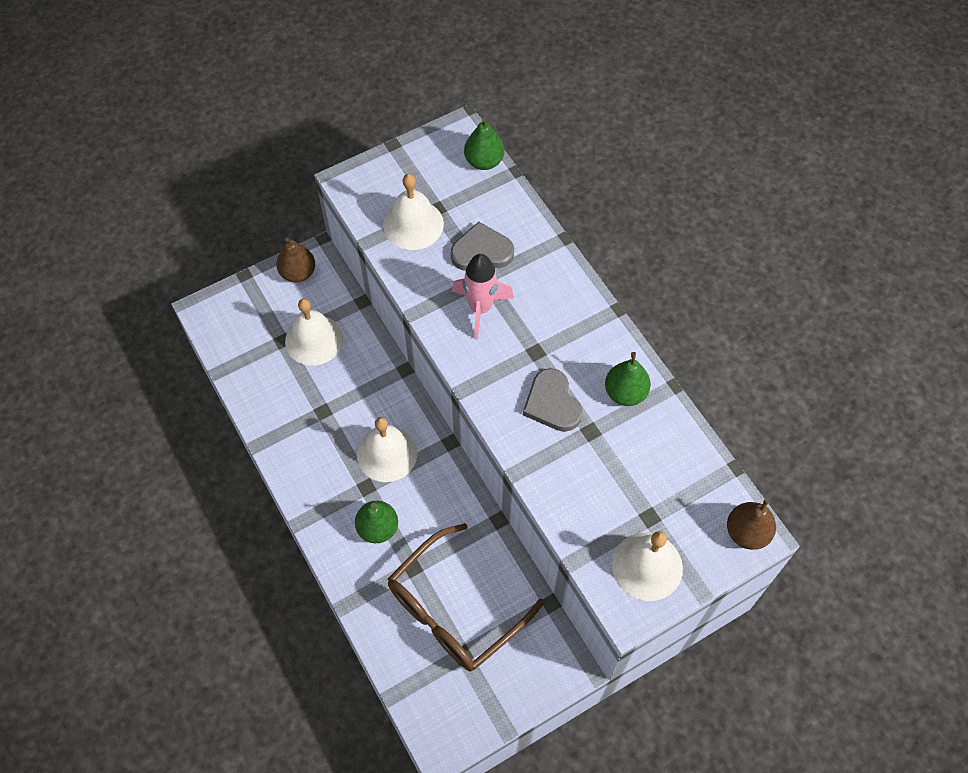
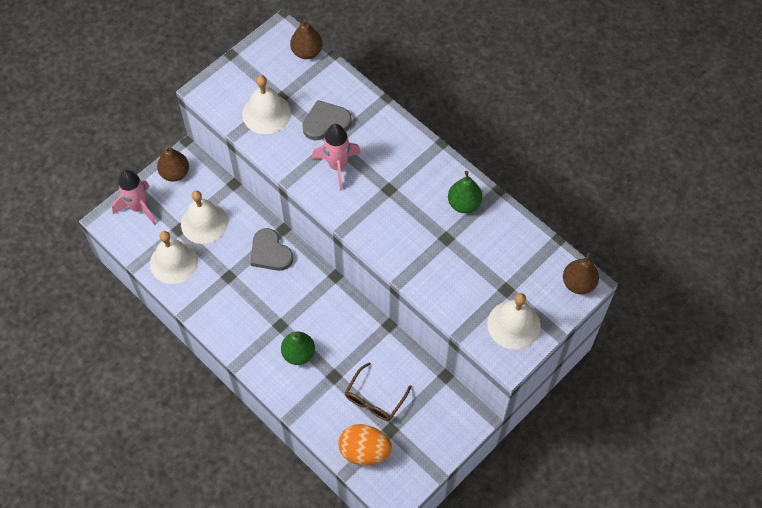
camera: 15 degrees left, 0 degrees up
(244, 304) = (139, 207): none -> pink rocket
(387, 453) = (288, 296): white bell -> white bell (173, 262)
(422, 674) = (364, 451): none -> orange egg
(454, 610) = (374, 399): brown glasses -> brown glasses, size x0.56
(484, 161) = (307, 52): green pear -> brown pear
(552, 403) = (412, 224): grey heart -> grey heart (270, 252)

